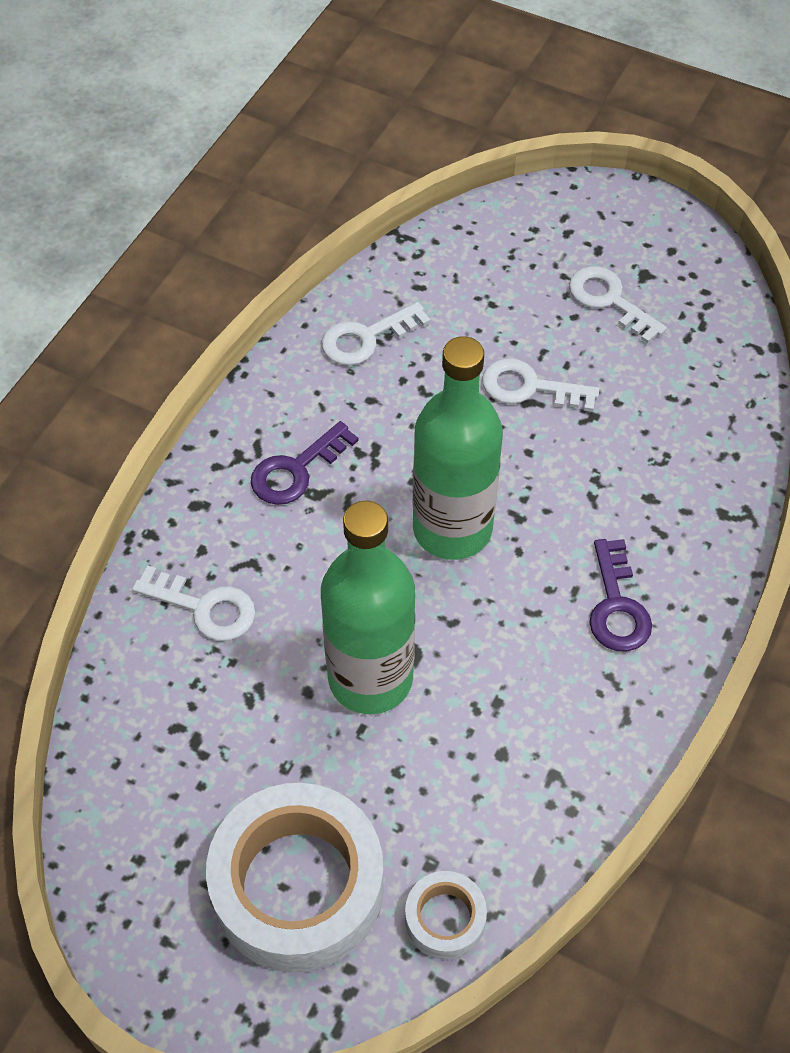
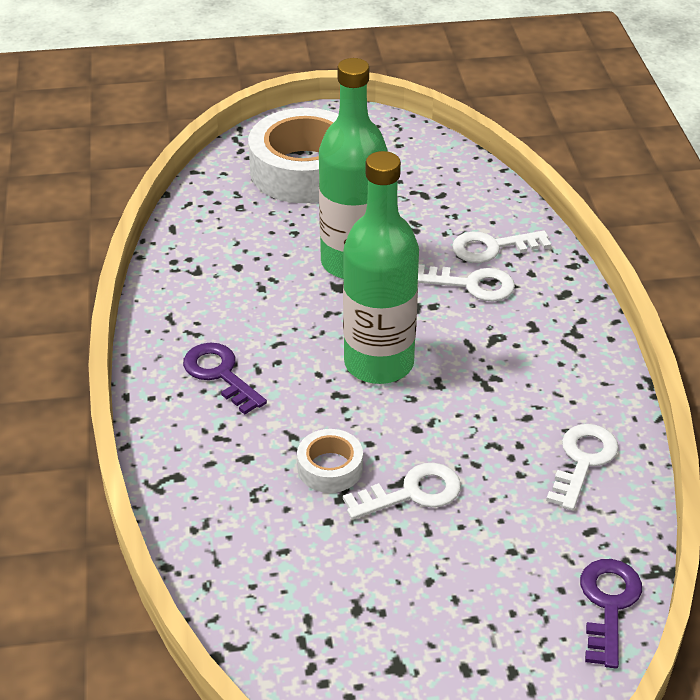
camera: 145 degrees right, 15 degrees down
(296, 470) = (525, 344): purple key -> purple key (608, 604)
(445, 919) = (213, 191): white tape -> white tape (330, 468)
(609, 300) = (410, 616): white key -> white key (472, 285)

